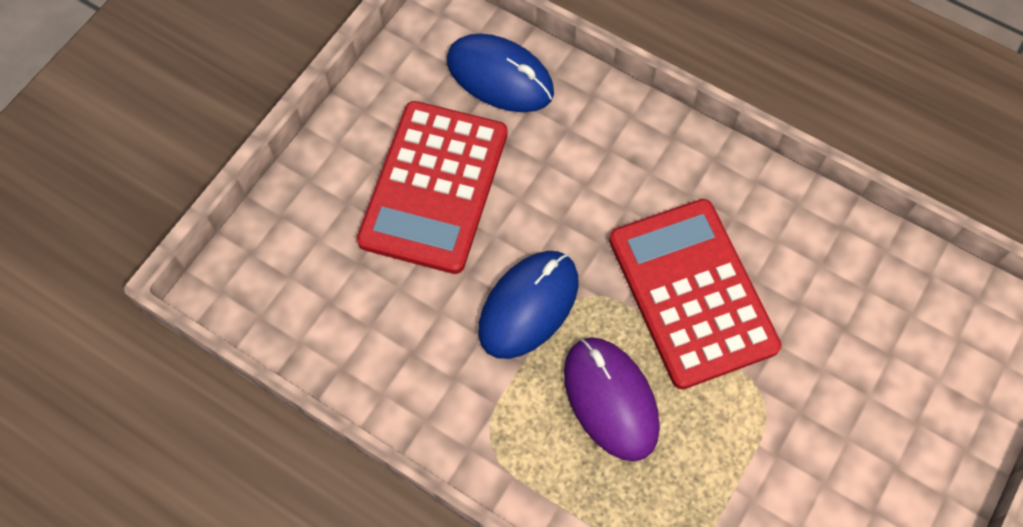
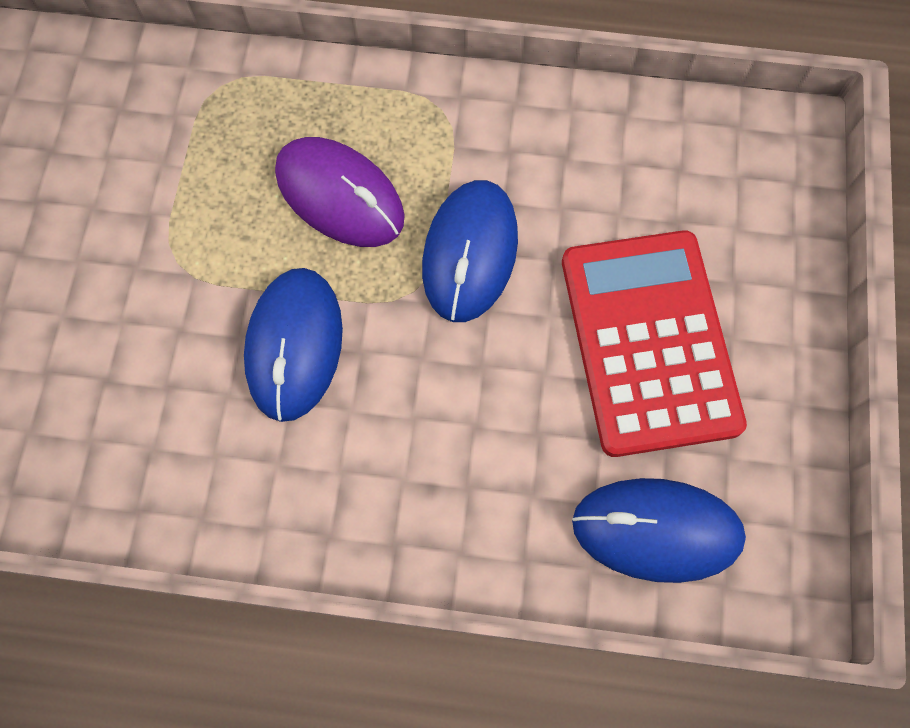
camera: 155 degrees right, 5 degrees up
(692, 292) = (294, 345): red calculator -> blue mouse

